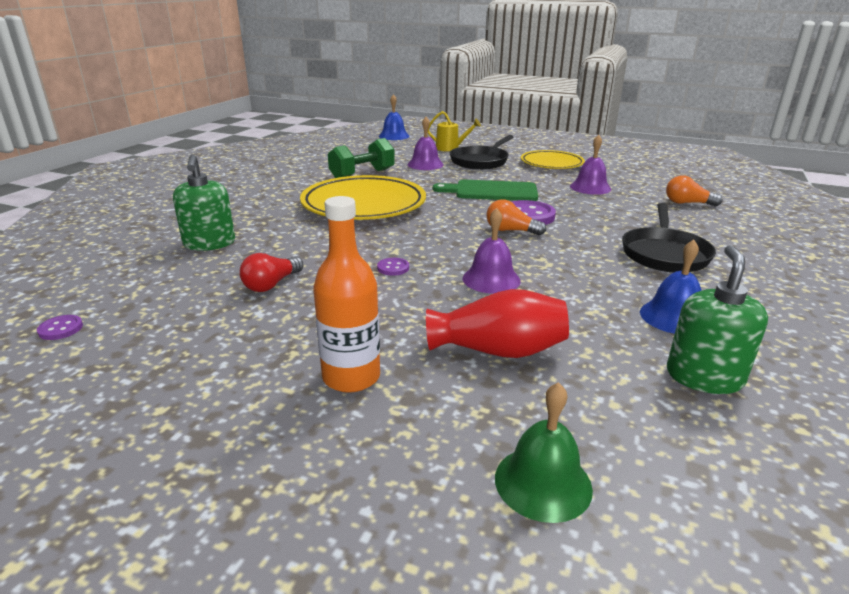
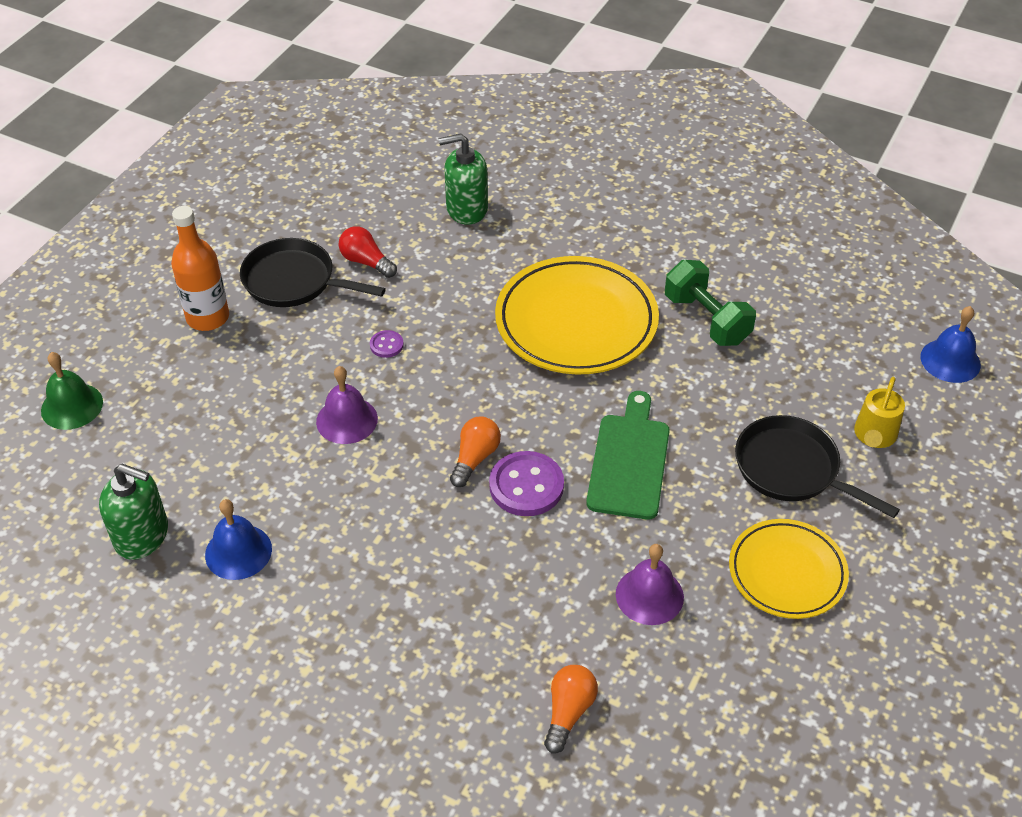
camera: 95 degrees right, 20 degrees up
(61, 329) = (315, 160): purple button -> none
(425, 164) = (765, 394): purple bell -> none
(498, 351) = (218, 406): red vase -> none
(664, 254) = (384, 602): black pan -> black pan (294, 281)

